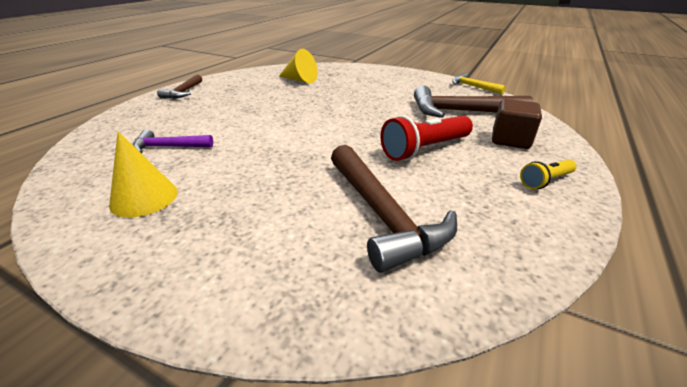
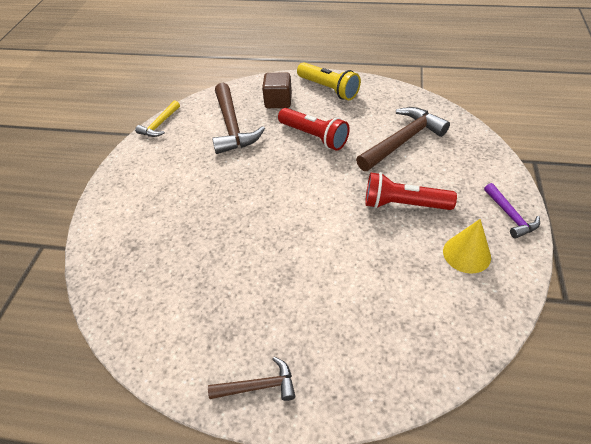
camera: 105 degrees left, 15 degrees up
(168, 147) = (399, 290): purple hammer -> purple hammer (510, 216)
(261, 178) = (403, 204): none -> red flashlight
(300, 80) = (168, 270): yellow cone -> none
(545, 181) = (328, 89): yellow flashlight -> yellow flashlight, size x1.80

